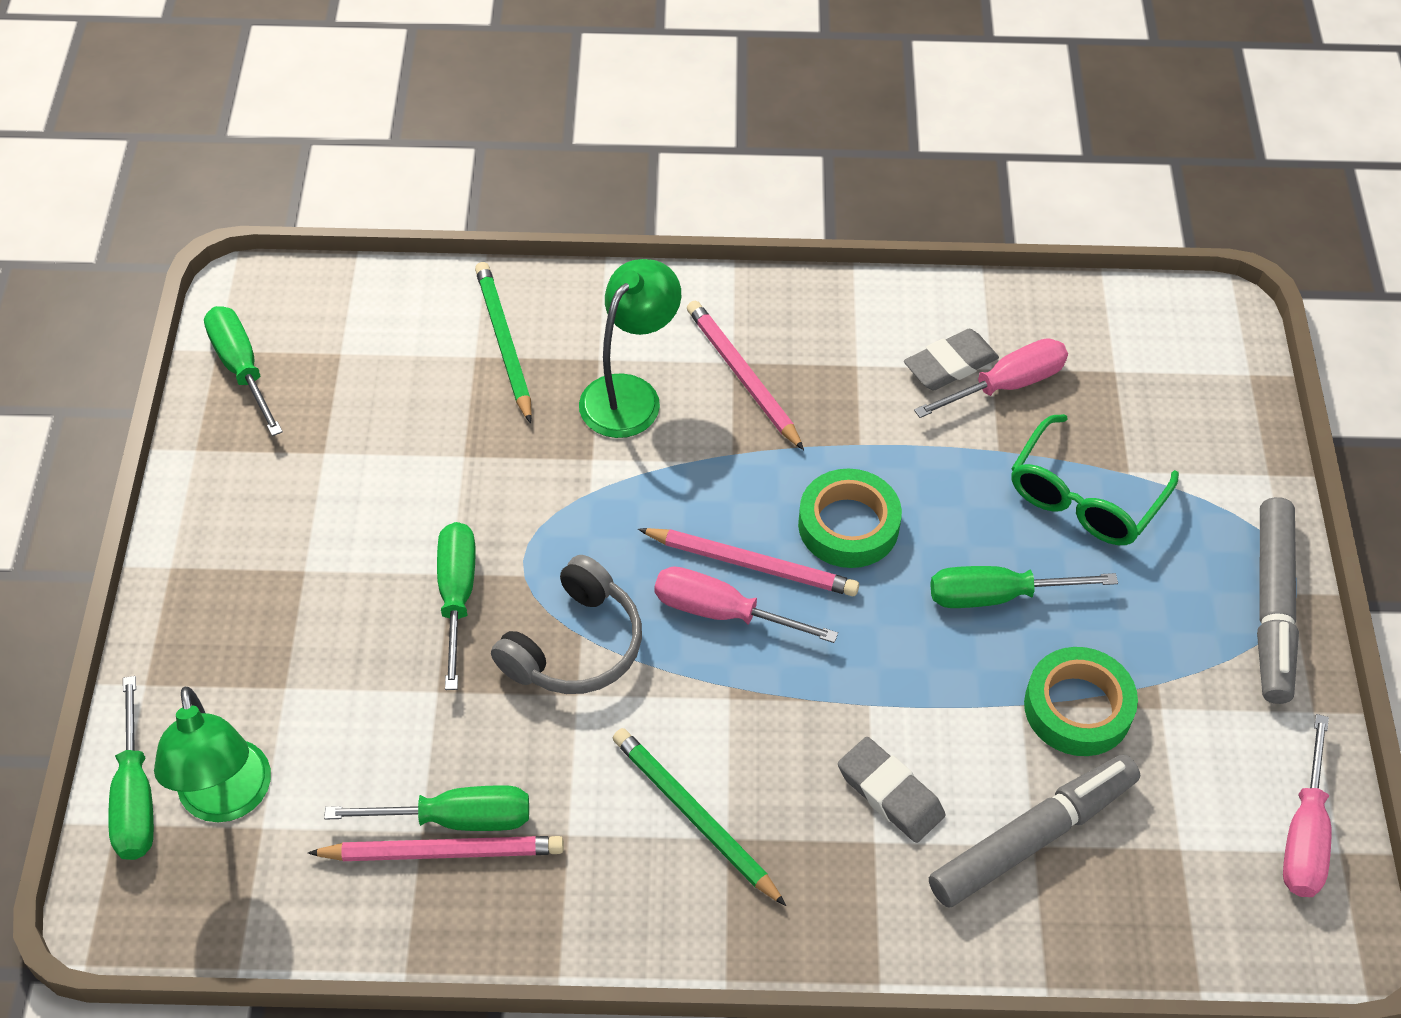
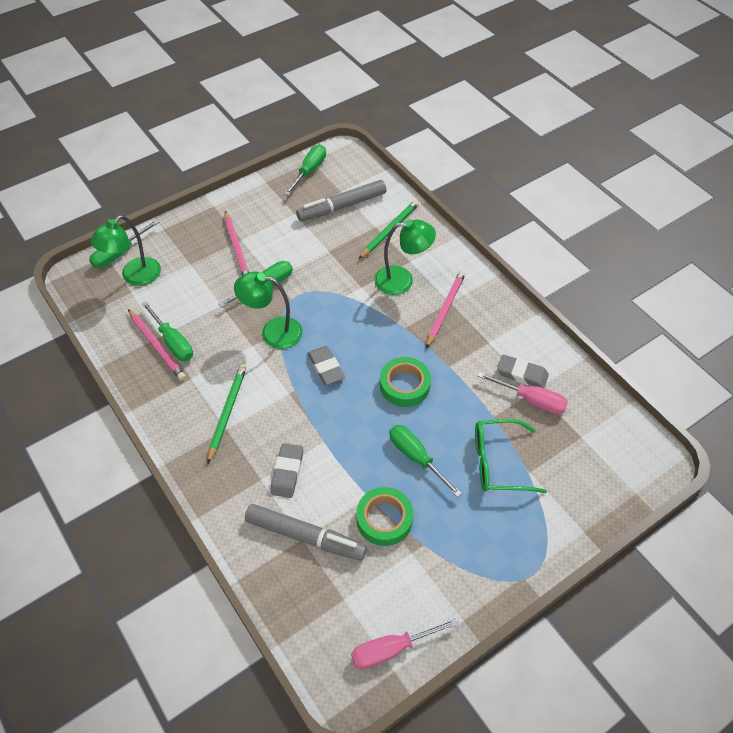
camera: 55 degrees right, 0 degrees up
(574, 645) = (273, 332): grey headphones -> green lamp
(721, 612) = (326, 367): pink screwdriver -> grey eraser
(751, 564) = (357, 364): pink pencil -> pink pencil (237, 248)
(1272, 606) = (507, 572): grey marker -> grey marker (342, 206)

